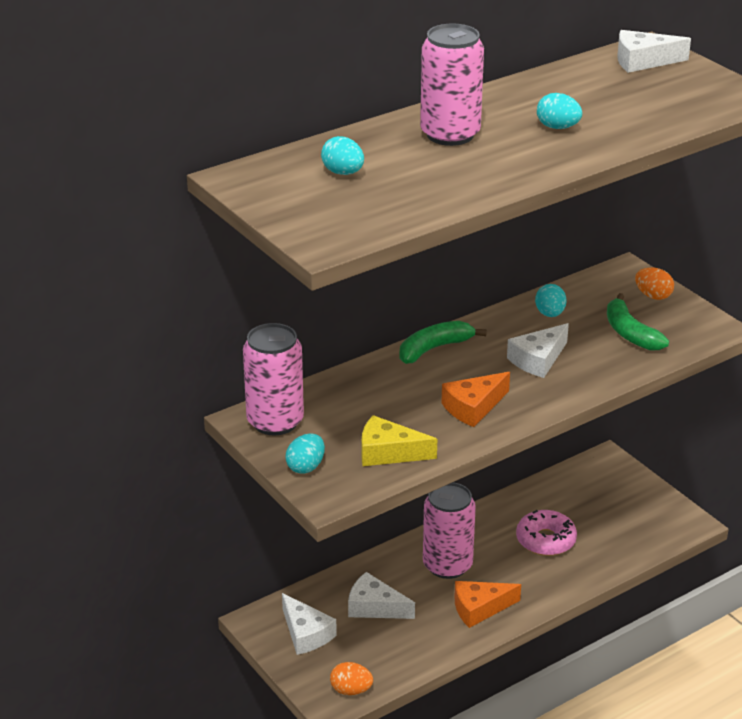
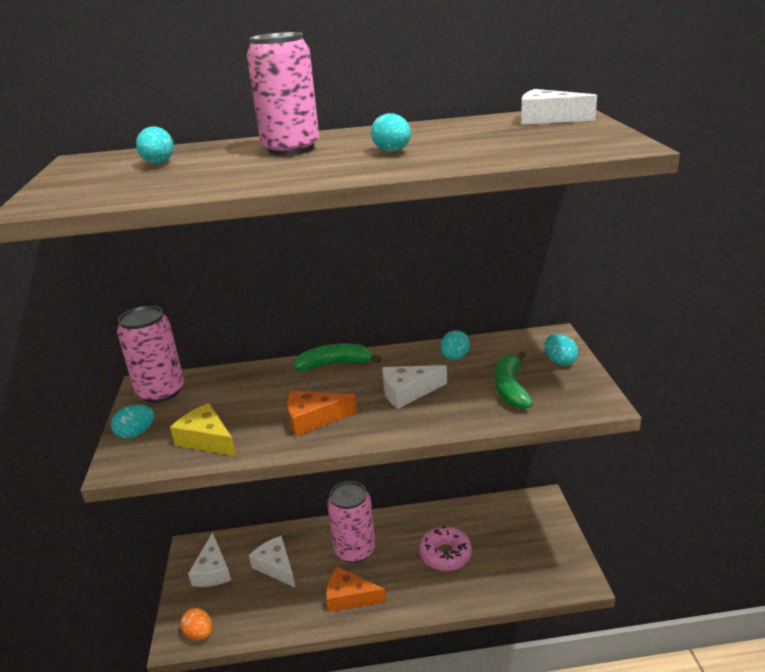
camera: 30 degrees right, 5 degrees down
(653, 296) = (560, 361): orange egg -> turquoise egg

